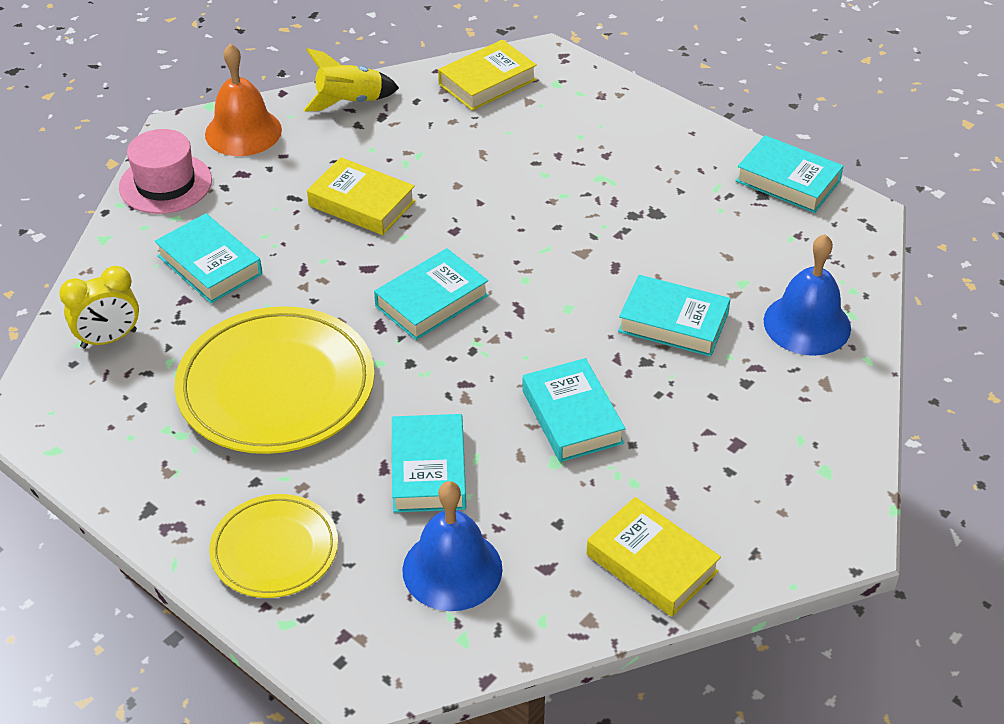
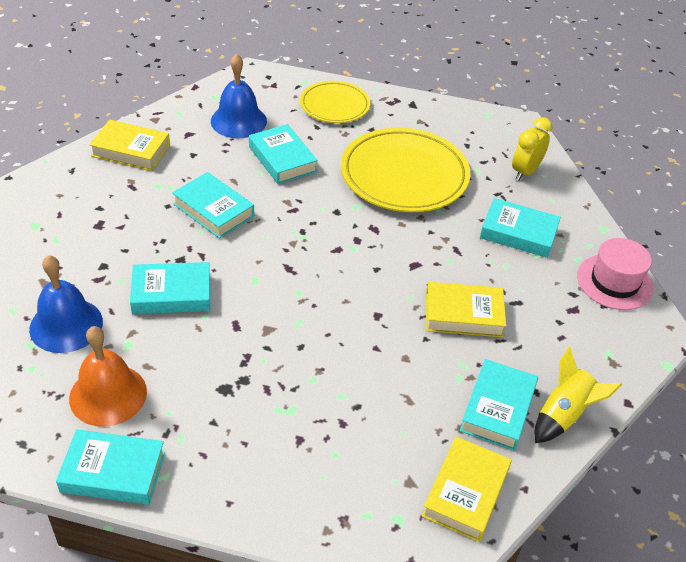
camera: 150 degrees right, 0 degrees up
(243, 132) = (613, 348): orange bell -> orange bell (108, 394)
(432, 301) = (353, 255): turquoise book -> turquoise book (497, 409)

